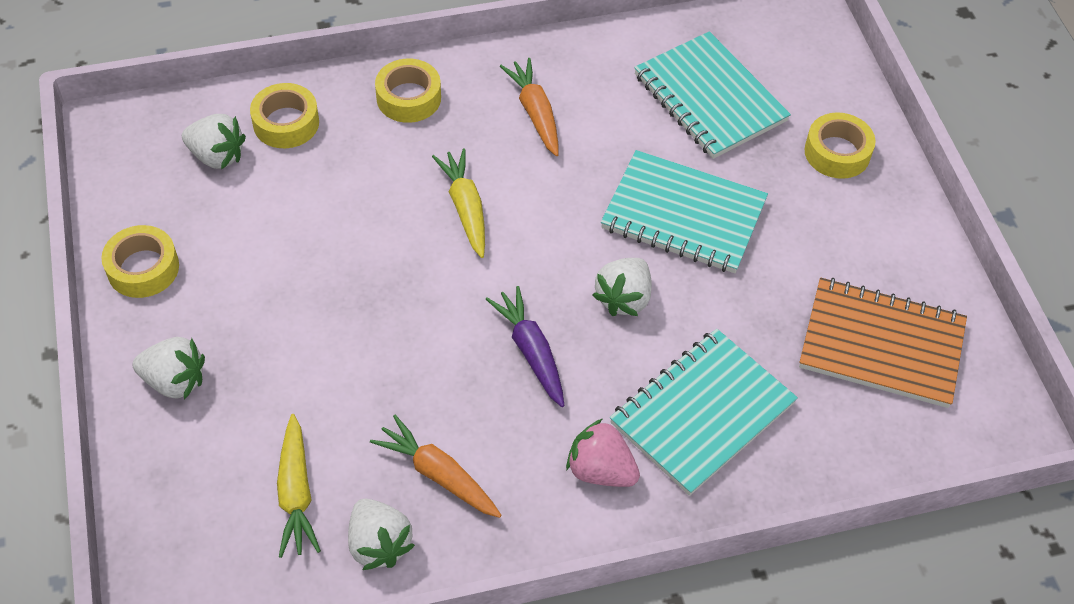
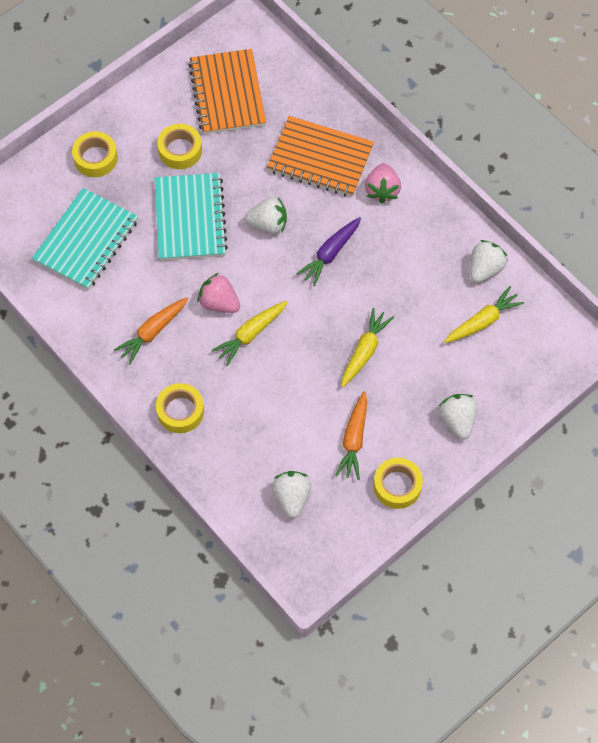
camera: 115 degrees left, 10 degrees up
(286, 123) = (242, 472): yellow tape -> yellow tape (180, 150)
(353, 321) = (364, 351): none -> yellow carrot
(439, 475) = (431, 261): orange carrot -> orange carrot (354, 439)
(534, 194) = (219, 302): none -> pink strawberry
(702, 413) = (320, 158): turquoise notebook -> orange notebook

